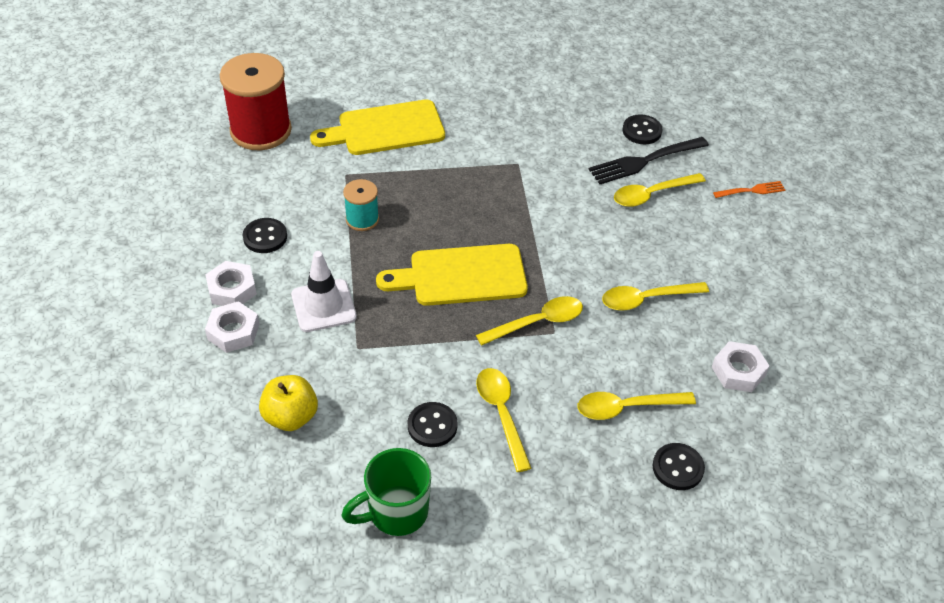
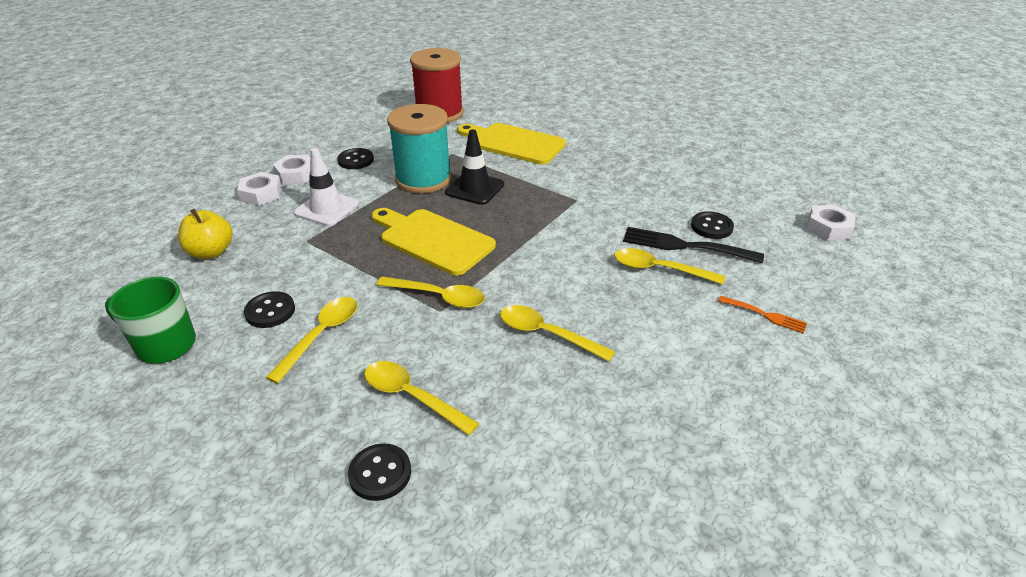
camera: 45 degrees right, 10 degrees down
(362, 219) = (423, 179): turquoise spool -> turquoise spool, size x1.96
(422, 202) = (475, 189): none -> black traffic cone
(738, 371) = (549, 440): white nut -> white nut (828, 228)

